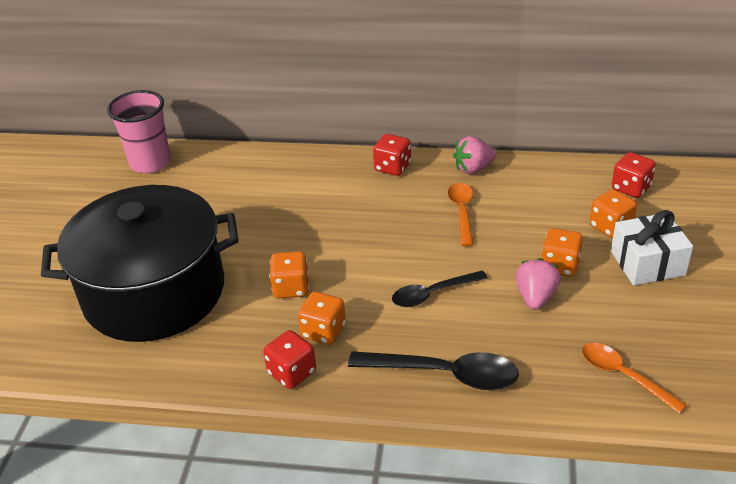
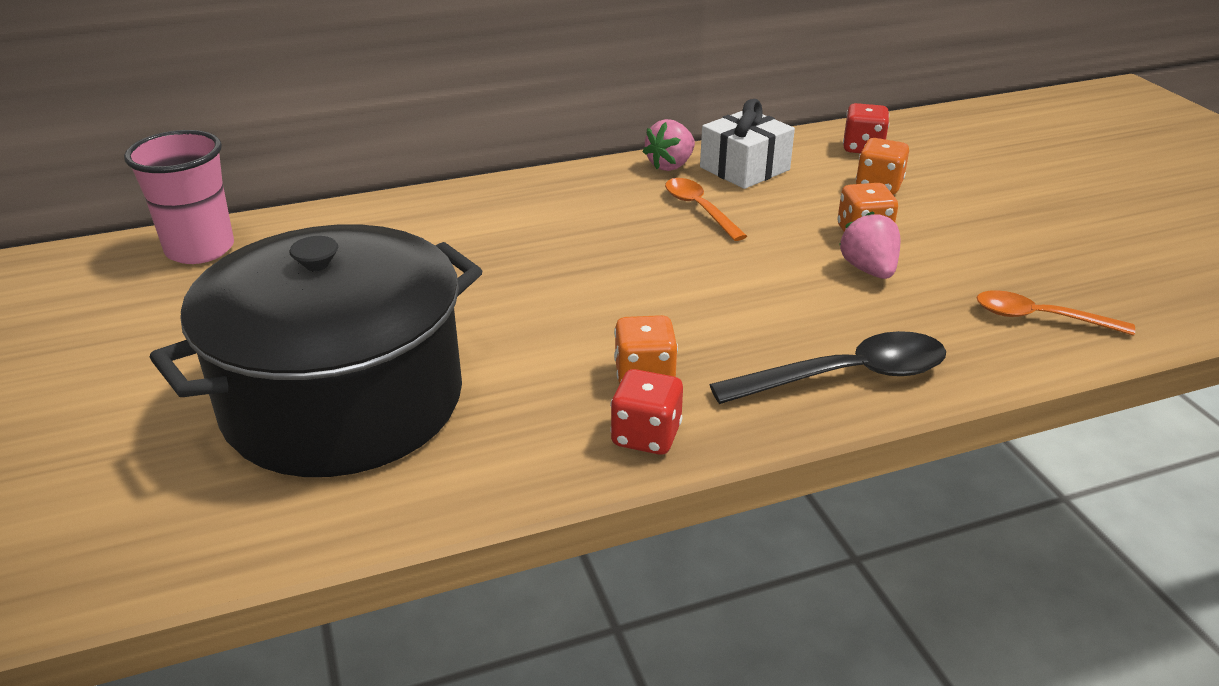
camera: 30 degrees left, 5 degrees down
(291, 288) = (552, 340): orange dice -> none
(392, 167) = (568, 184): red dice -> none
(433, 294) = (746, 297): black spoon -> none
(647, 263) = (951, 209): white gift -> white gift (744, 169)

